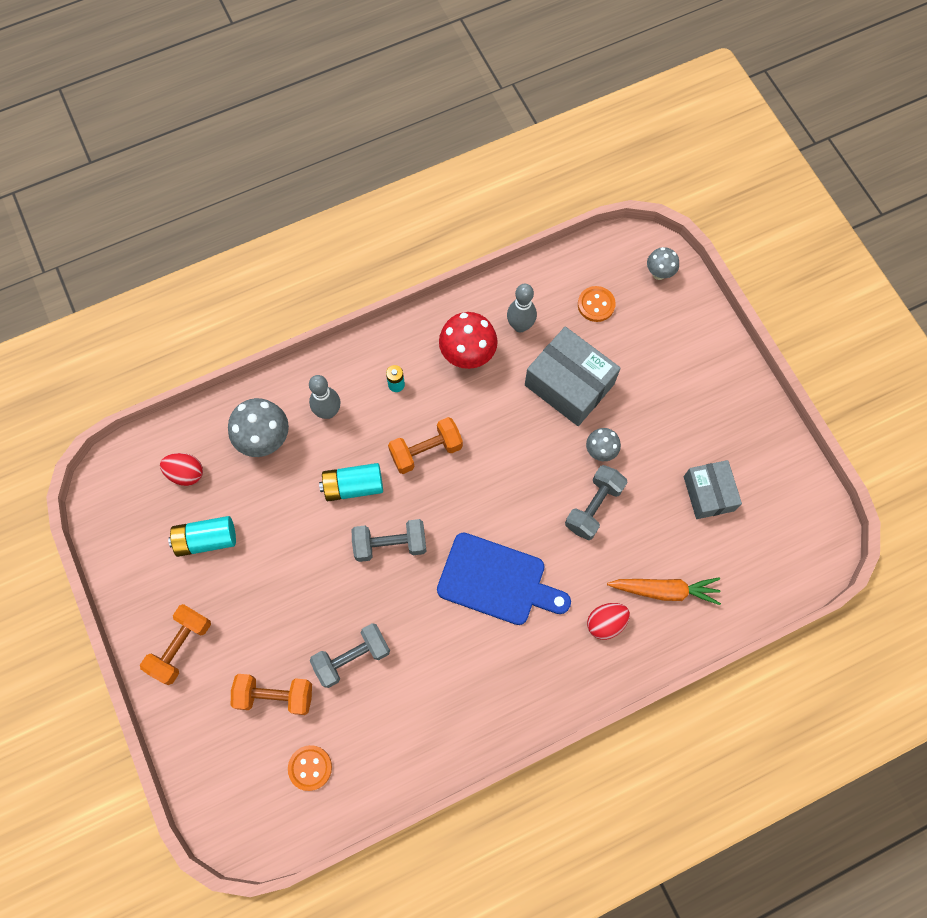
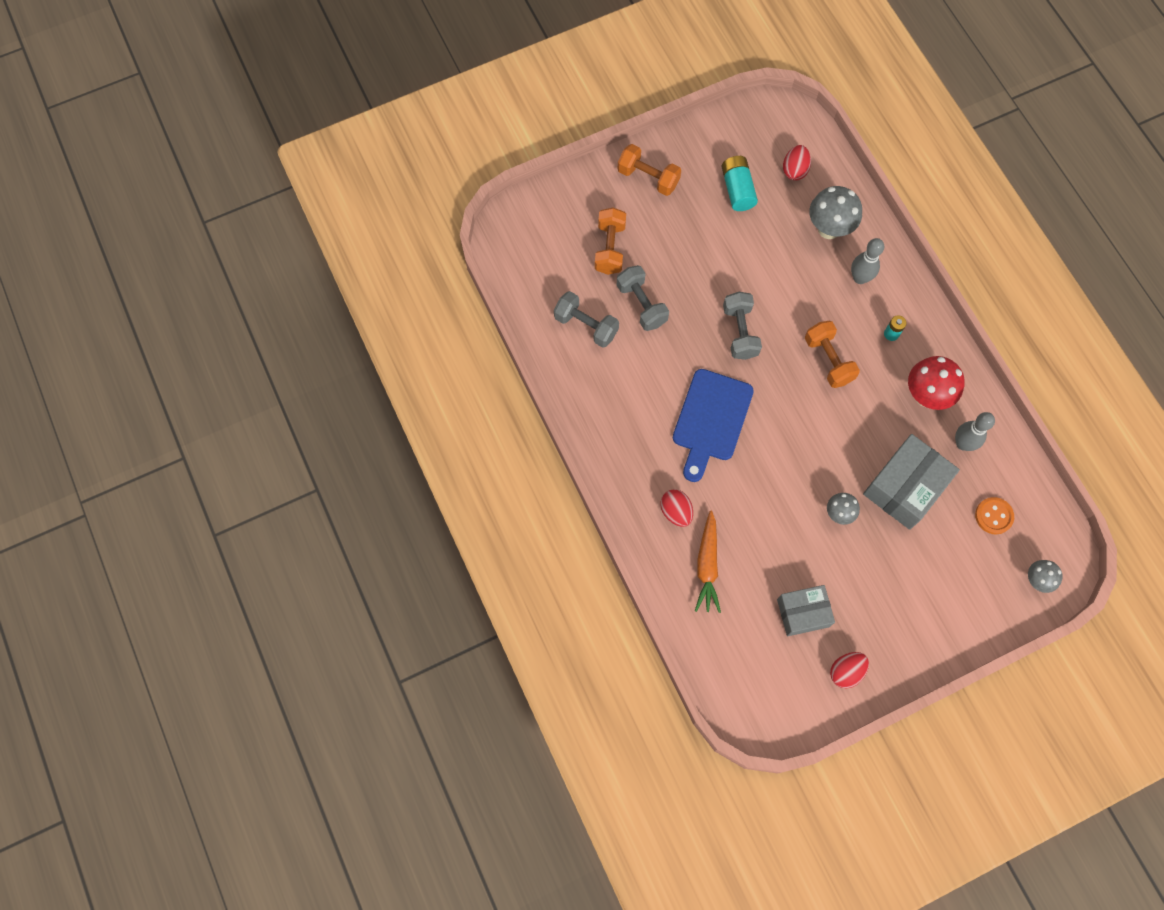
camera: 90 degrees right, 0 degrees up
(310, 768) = (553, 276): orange button -> none
(353, 486) = (791, 301): turquoise battery -> none
(593, 507) = (783, 505): grey dumbbell -> grey dumbbell (586, 325)
(765, 455) = (846, 671): none -> red egg

